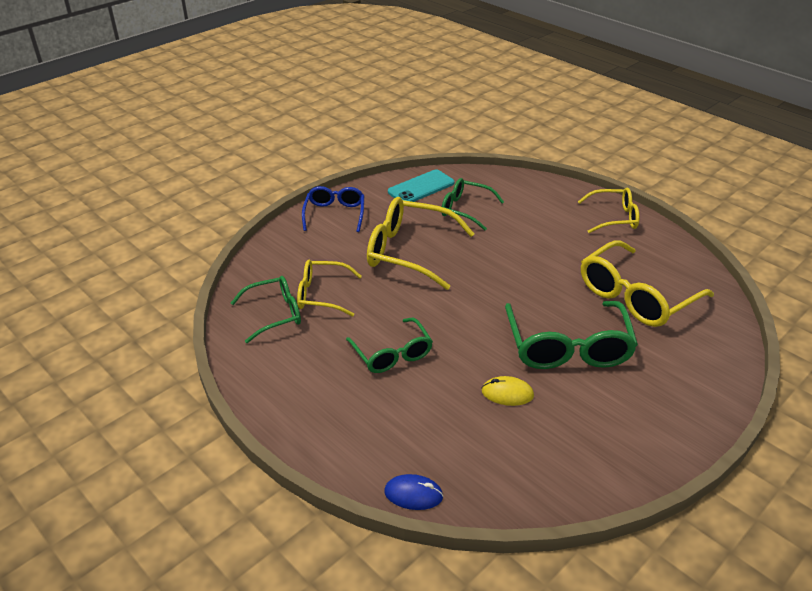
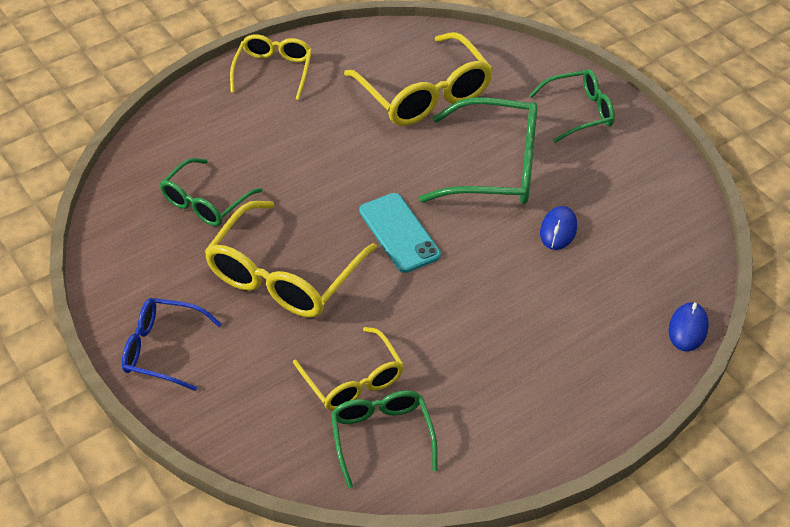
camera: 80 degrees left, 10 degrees up
(322, 295) = (353, 380): yellow glasses -> yellow glasses turned 45 degrees counterclockwise
(392, 353) = (481, 319): green glasses -> green glasses (578, 112)
(421, 187) = (131, 240): turquoise phone -> turquoise phone (399, 233)
(507, 393) = (558, 230): yellow mouse -> blue mouse

